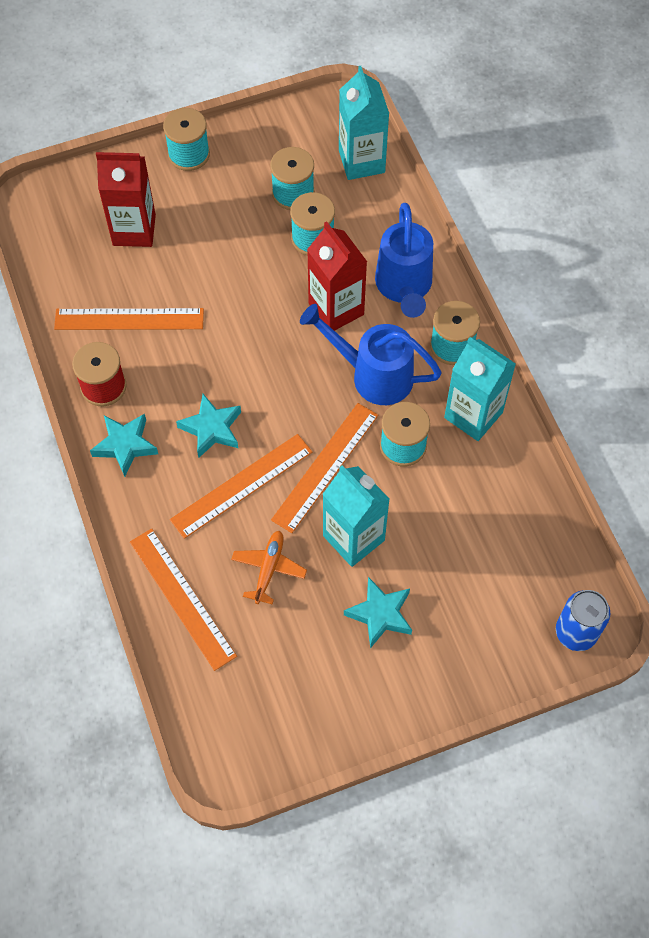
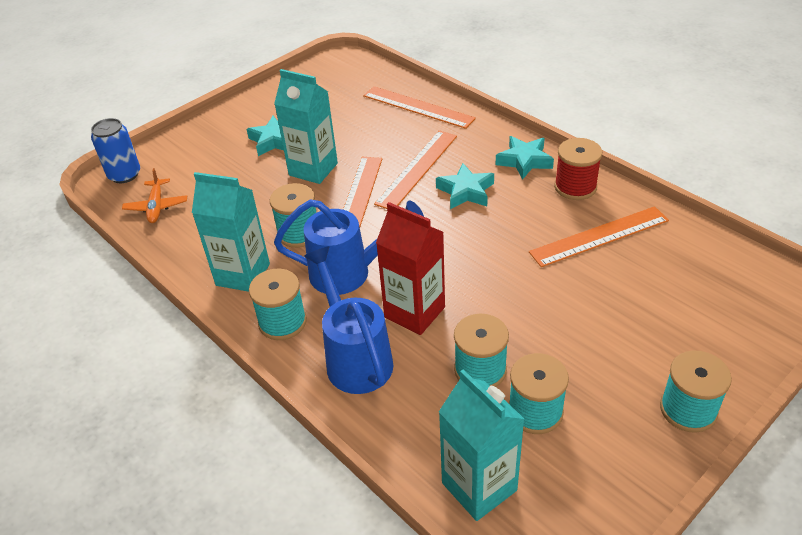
camera: 160 degrees right, 20 degrees down
(134, 230) = (667, 308): red carton -> none
(268, 568) = (367, 136): orange plane -> orange plane (156, 206)

